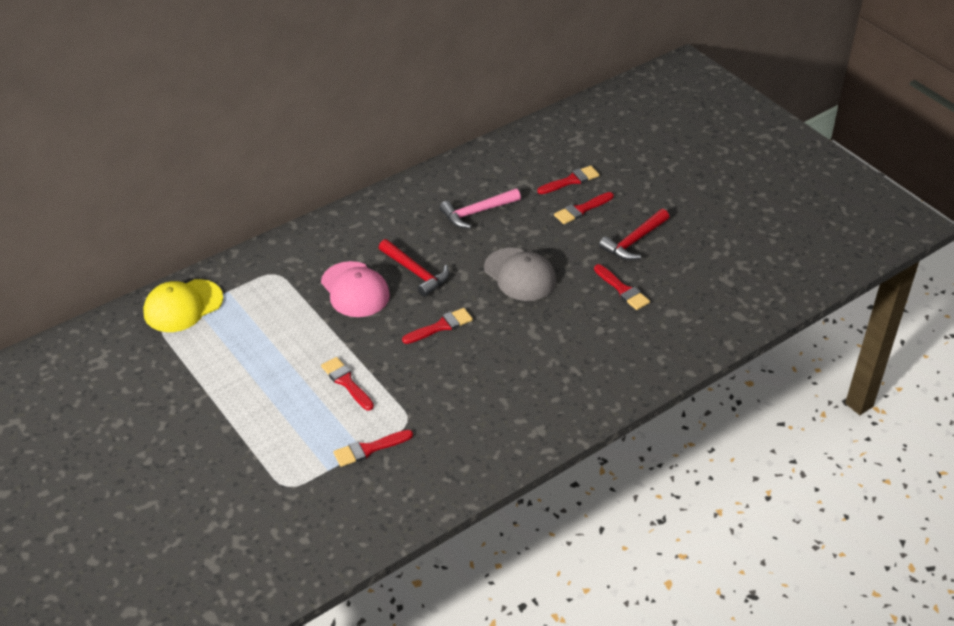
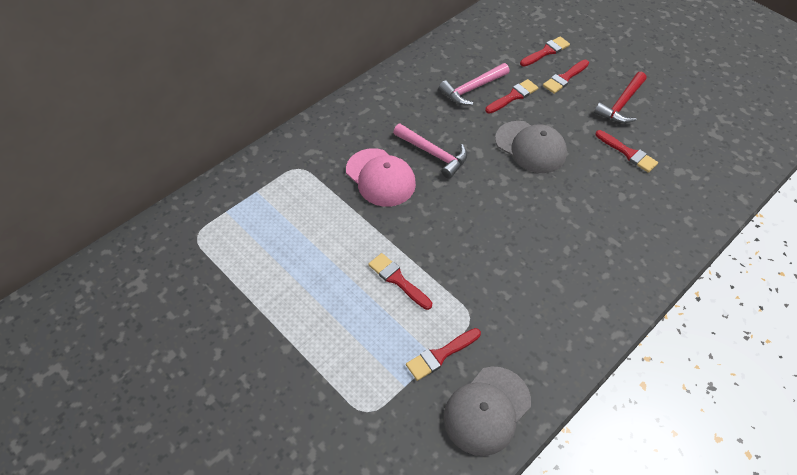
camera: 10 degrees left, 10 degrees up
(183, 306) = (214, 212): yellow cap -> none
(399, 497) = (487, 410): none -> grey cap
(416, 272) = (433, 154): red hammer -> pink hammer
(440, 326) = (473, 208): red brush -> red brush (513, 96)

